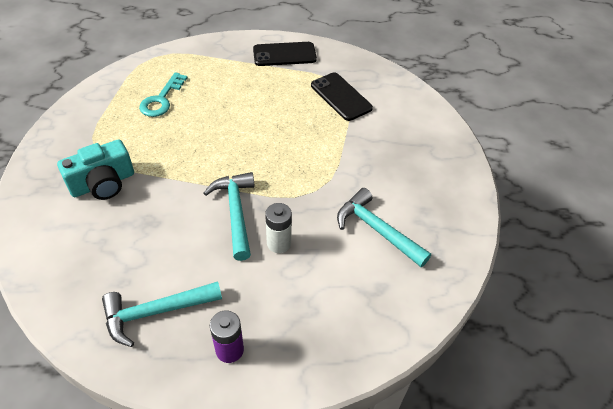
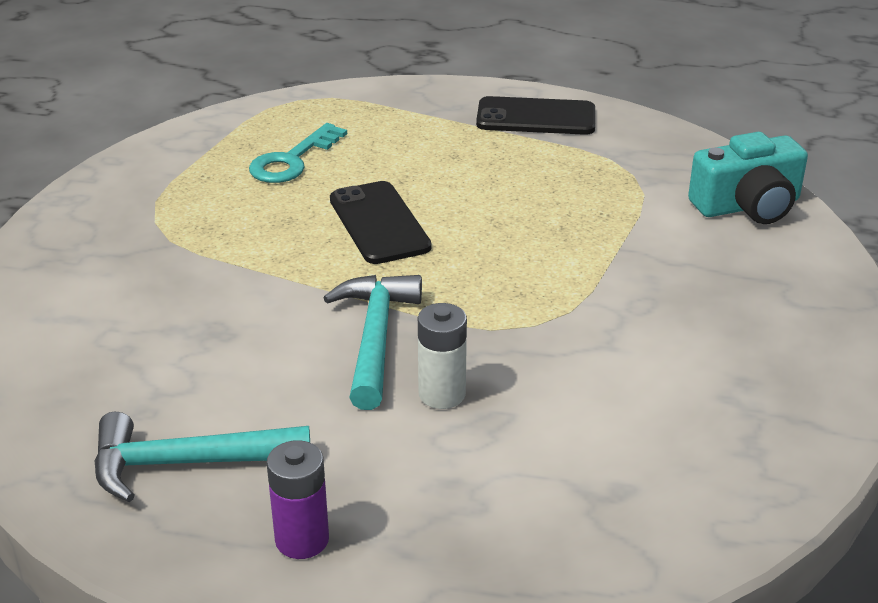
camera: 15 degrees right, 15 degrees down
(103, 183) = (154, 267): turquoise camera -> turquoise camera (747, 206)
(341, 97) = (626, 190): black phone -> black phone (379, 223)
(377, 230) = (639, 400): turquoise hammer -> none

